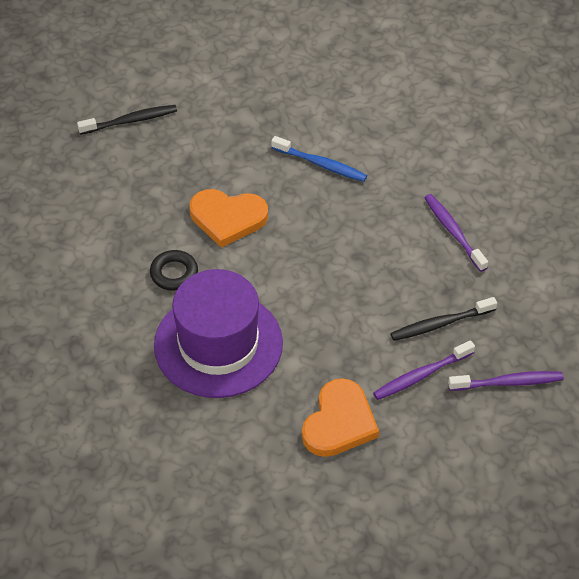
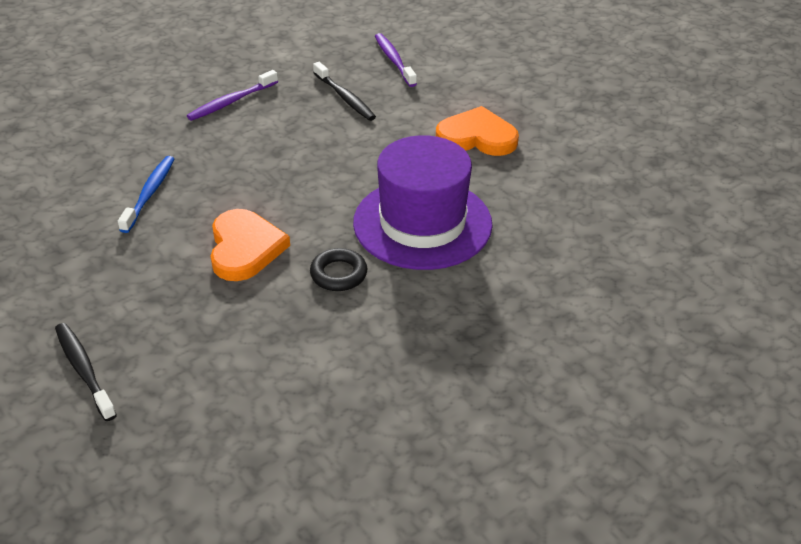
camera: 105 degrees left, 10 degrees down
(421, 375) = (406, 101): purple toothbrush -> none

